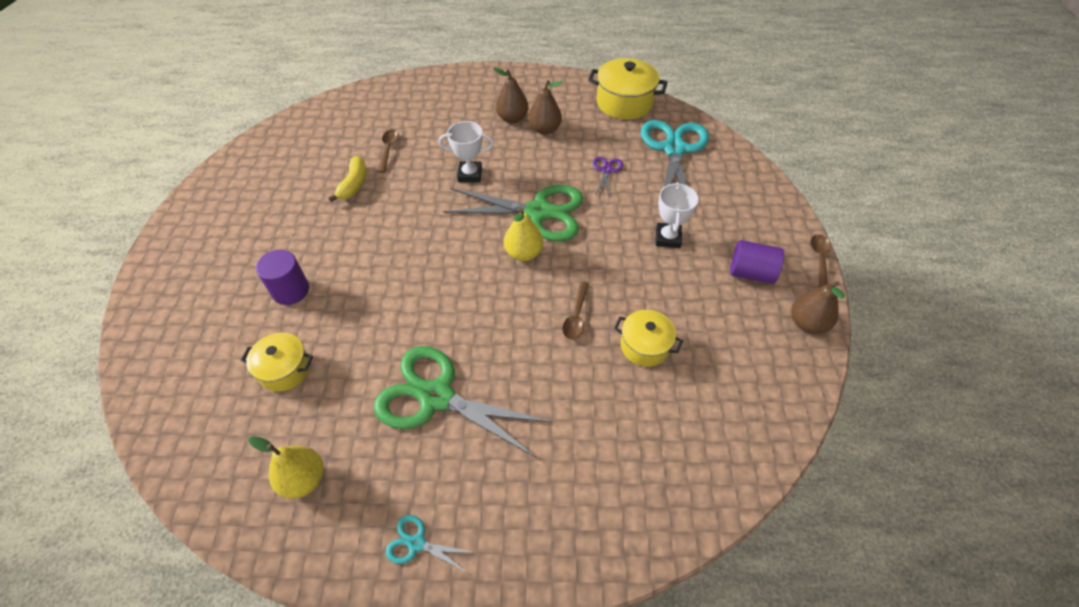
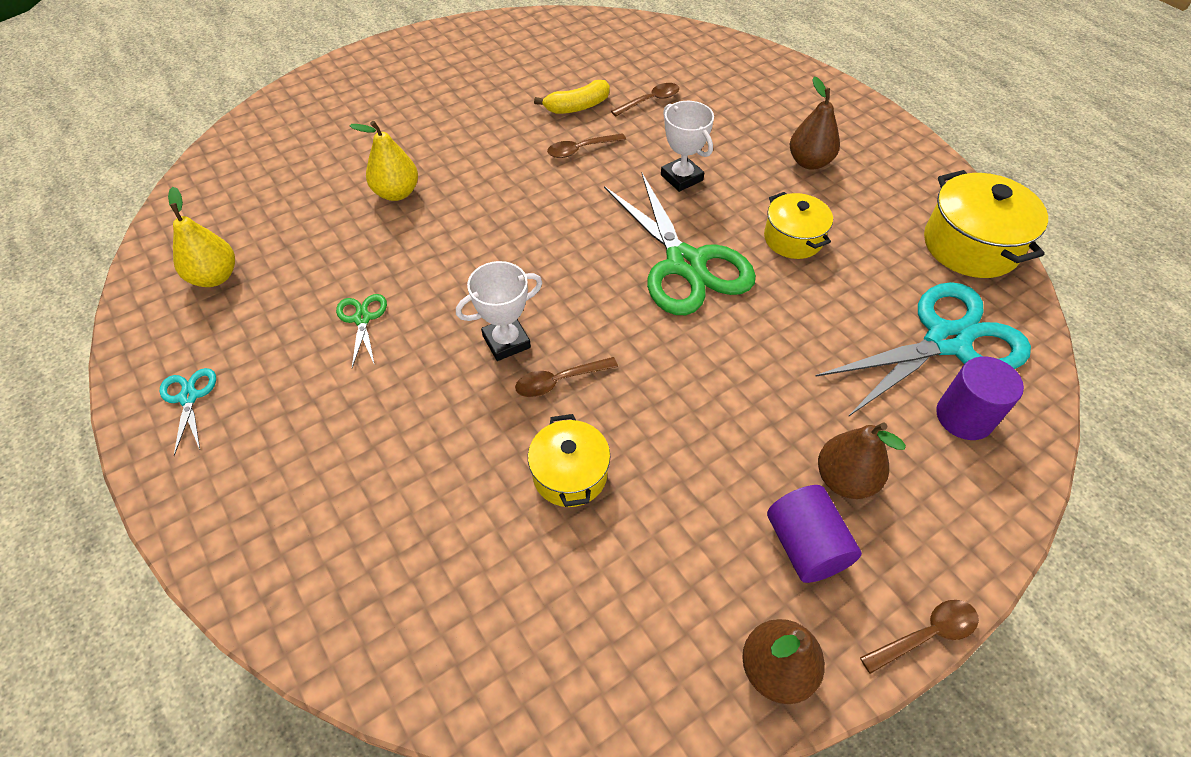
camera: 55 degrees right, 0 degrees up
(285, 369) = (321, 195): yellow pot -> yellow pot (793, 239)
(290, 290) = (411, 146): purple cylinder -> purple cylinder (964, 417)
(396, 204) = (581, 149): none -> brown spoon
(436, 397) = (362, 319): green scissors -> green scissors, size x0.44
(523, 253) = (610, 284): yellow pear -> yellow pear (397, 193)
(545, 129) = (825, 198): brown pear -> brown pear (844, 479)
(606, 170) = (823, 290): purple scissors -> none
(668, 238) = (773, 413): white trophy -> white trophy (506, 342)

